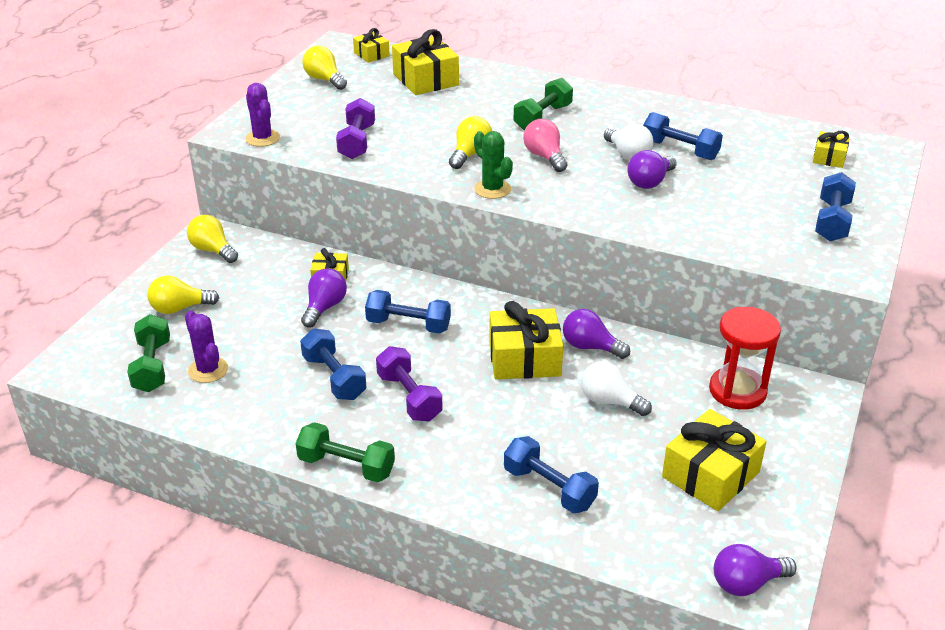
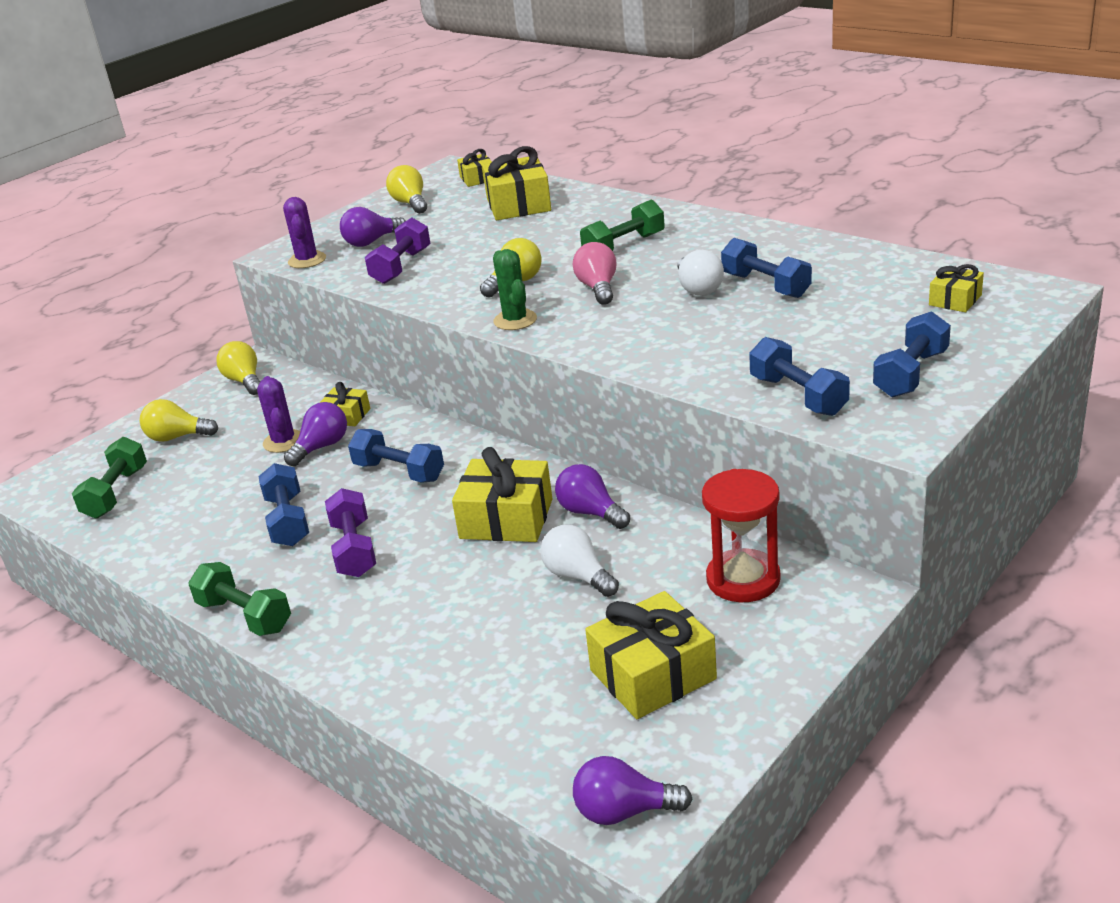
camera: 20 degrees right, 5 degrees down
(208, 370) = (167, 501): purple cactus -> purple cactus (283, 441)
(549, 488) = (450, 666): blue dumbbell -> blue dumbbell (798, 396)
(650, 182) = (705, 319): purple light bulb -> purple light bulb (371, 242)

